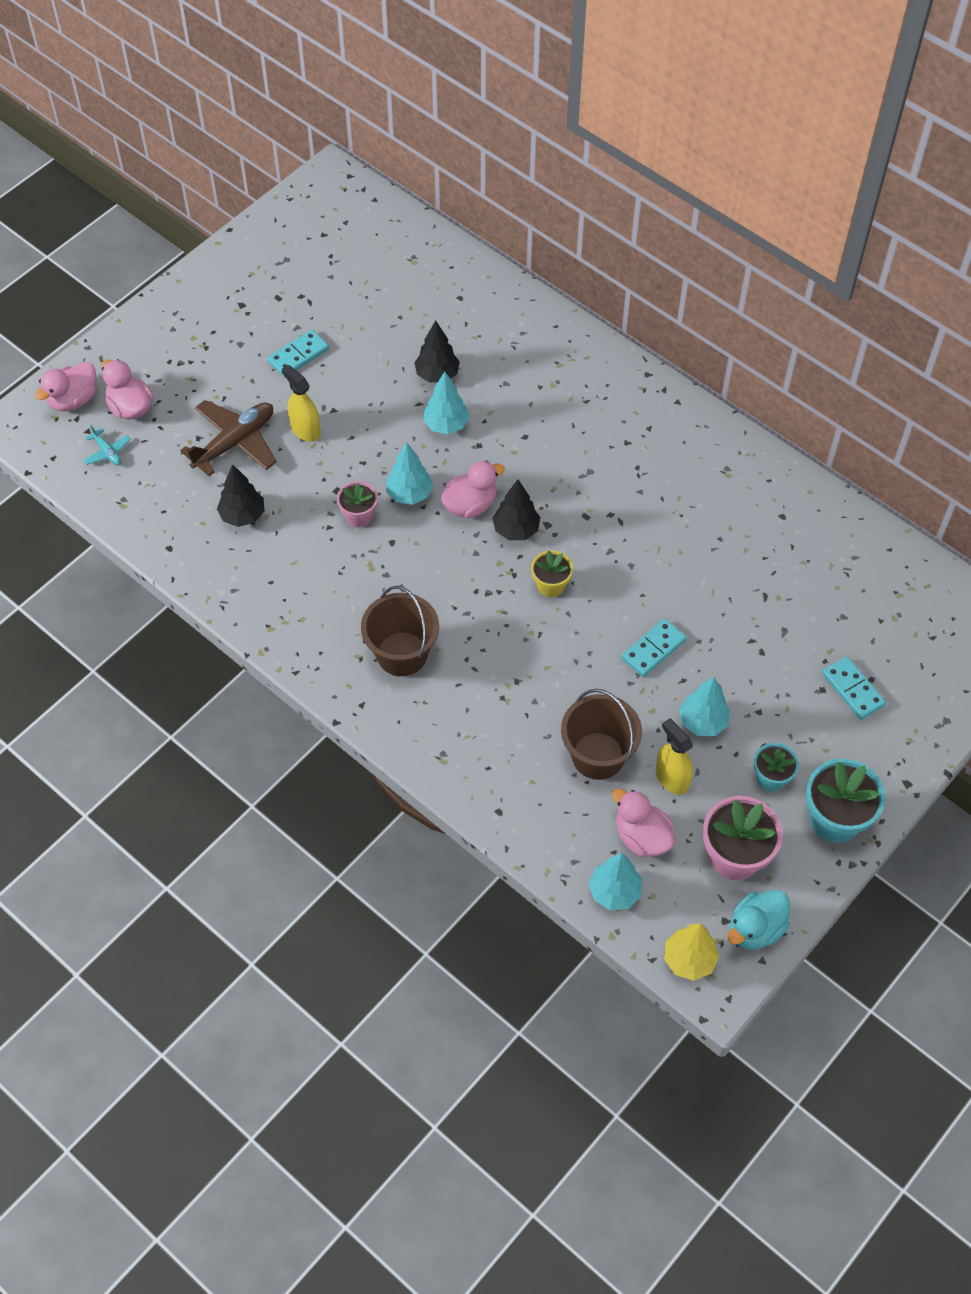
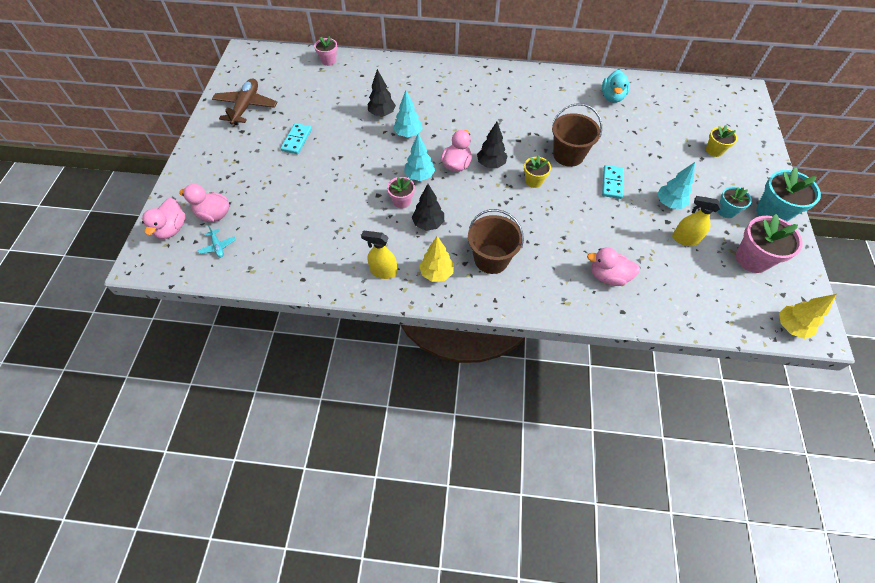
camera: 35 degrees left, 0 degrees up
(107, 452) = (218, 246): turquoise plane -> turquoise plane turned 45 degrees clockwise
(235, 442) = (296, 201): brown plane -> brown plane (246, 107)
(243, 515) = (334, 236): black tree -> black tree (428, 224)
(305, 429) = (332, 174): yellow spray bottle -> yellow spray bottle (383, 271)
(322, 632) = (436, 273): none -> yellow tree
(433, 249) = (328, 61): none -> pink flower pot
(598, 756) = (640, 250): brown bucket -> brown bucket (568, 155)
(614, 892) = (720, 316): turquoise tree -> none
(642, 837) = (702, 278): pink duck -> pink duck (608, 276)
(755, 929) = (800, 289): turquoise duck -> turquoise duck (612, 97)
(852, 689) = (714, 150): turquoise domino -> yellow flower pot

